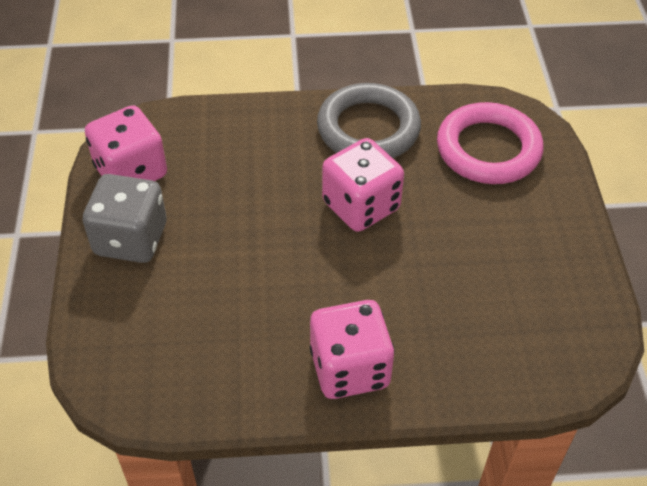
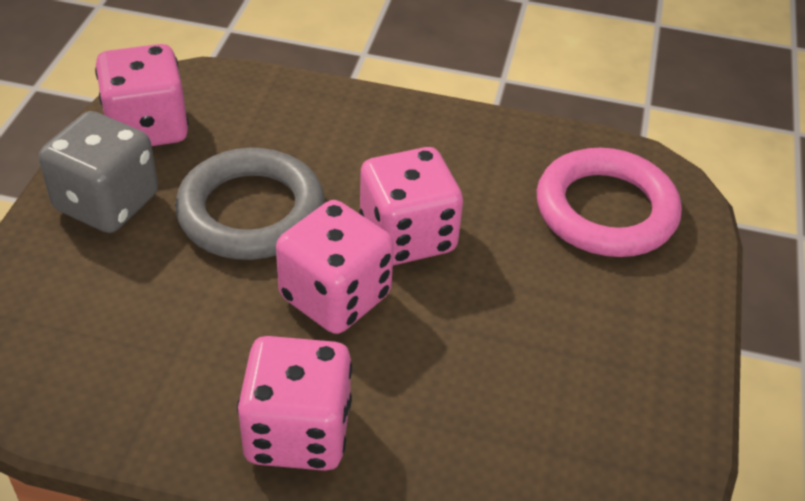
camera: 15 degrees right, 5 degrees down
(330, 264) = (335, 296): none -> pink dice
(368, 128) = (459, 149): grey ring -> grey ring (251, 212)

